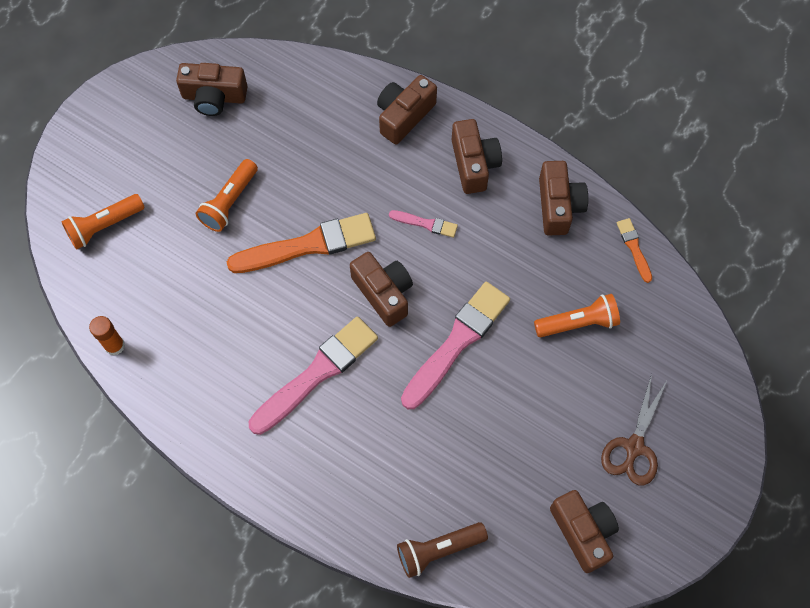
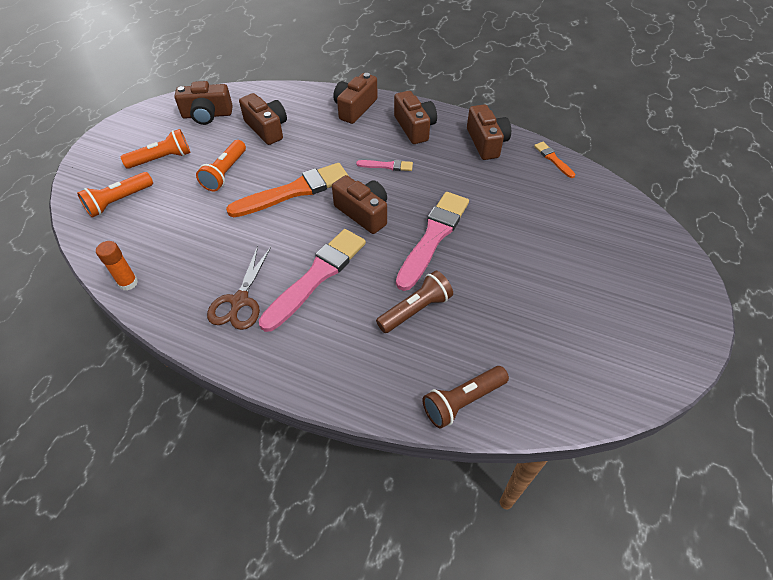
camera: 10 degrees left, 15 degrees down
(416, 436) = (416, 310): none -> brown flashlight
(578, 323) = (528, 210): orange flashlight -> orange flashlight (162, 159)
(583, 532) = (592, 362): brown camera -> brown camera (267, 128)
(634, 447) = (609, 288): brown scissors -> brown scissors (239, 301)

